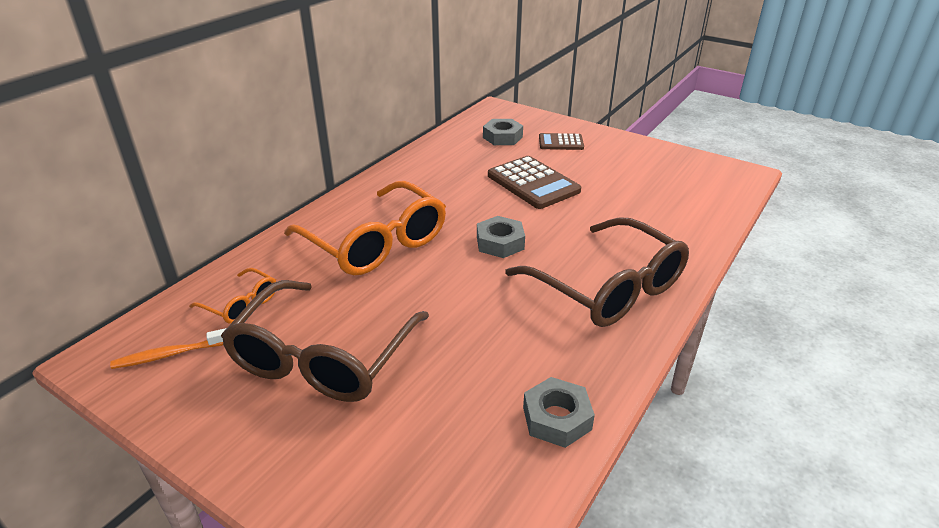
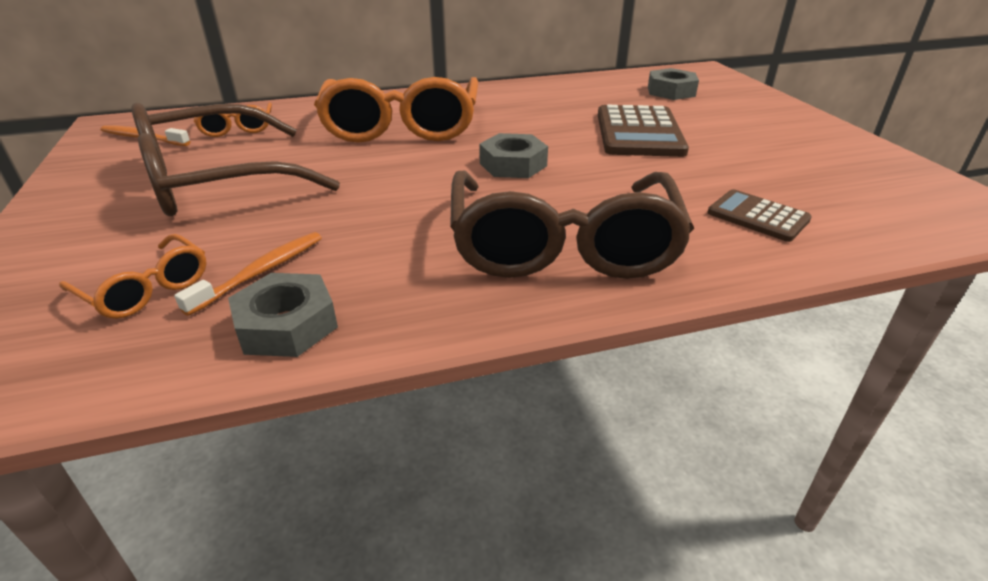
camera: 40 degrees right, 0 degrees up
(436, 454) = (145, 288): none -> orange glasses
(485, 399) = (261, 272): none -> orange toothbrush
(561, 142) = (736, 112): brown calculator -> brown calculator (758, 216)

